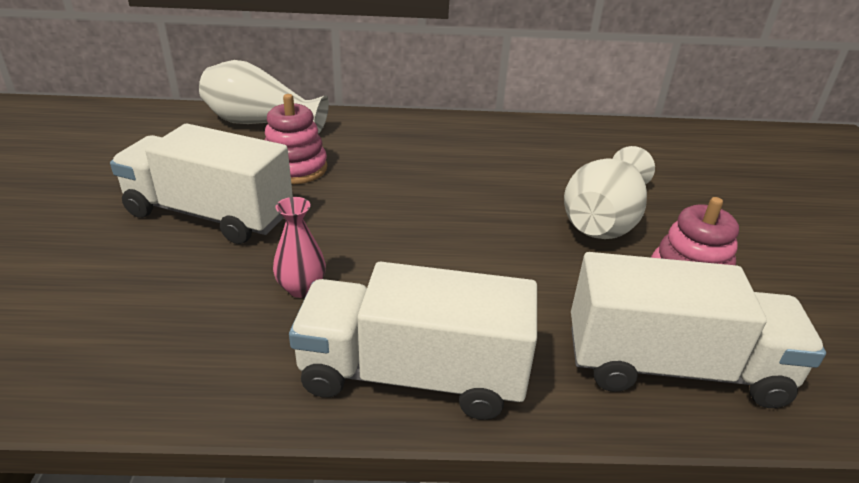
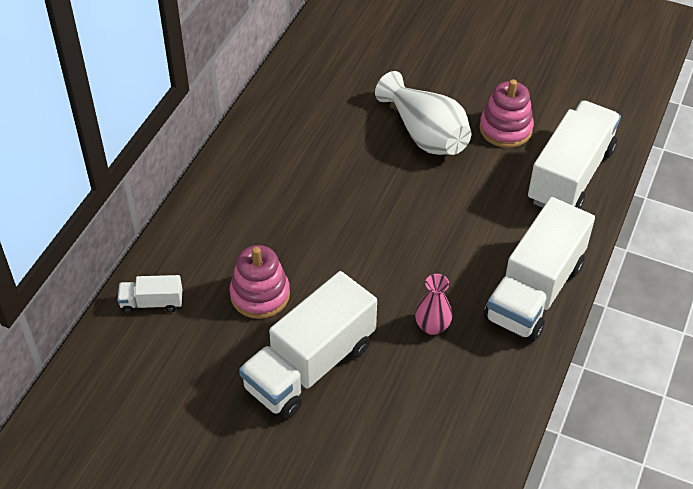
camera: 65 degrees left, 15 degrees up
(260, 123) = (152, 303): white vase -> white truck

